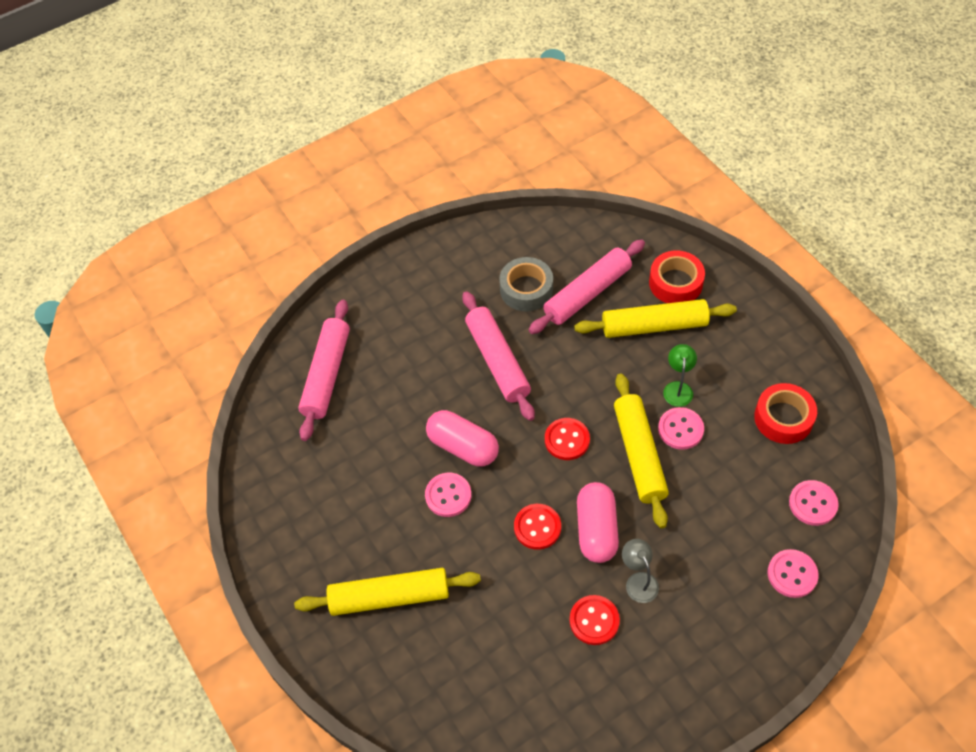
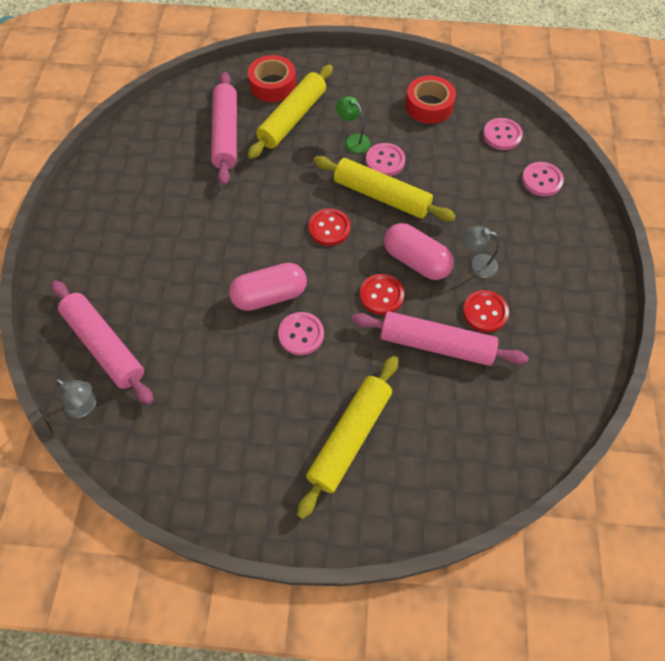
camera: 55 degrees left, 5 degrees up
(272, 403) = (86, 407): none -> grey lamp
(497, 361) = (221, 223): pink rolling pin -> pink rolling pin (436, 344)
(526, 289) = (182, 165): grey tape -> none

